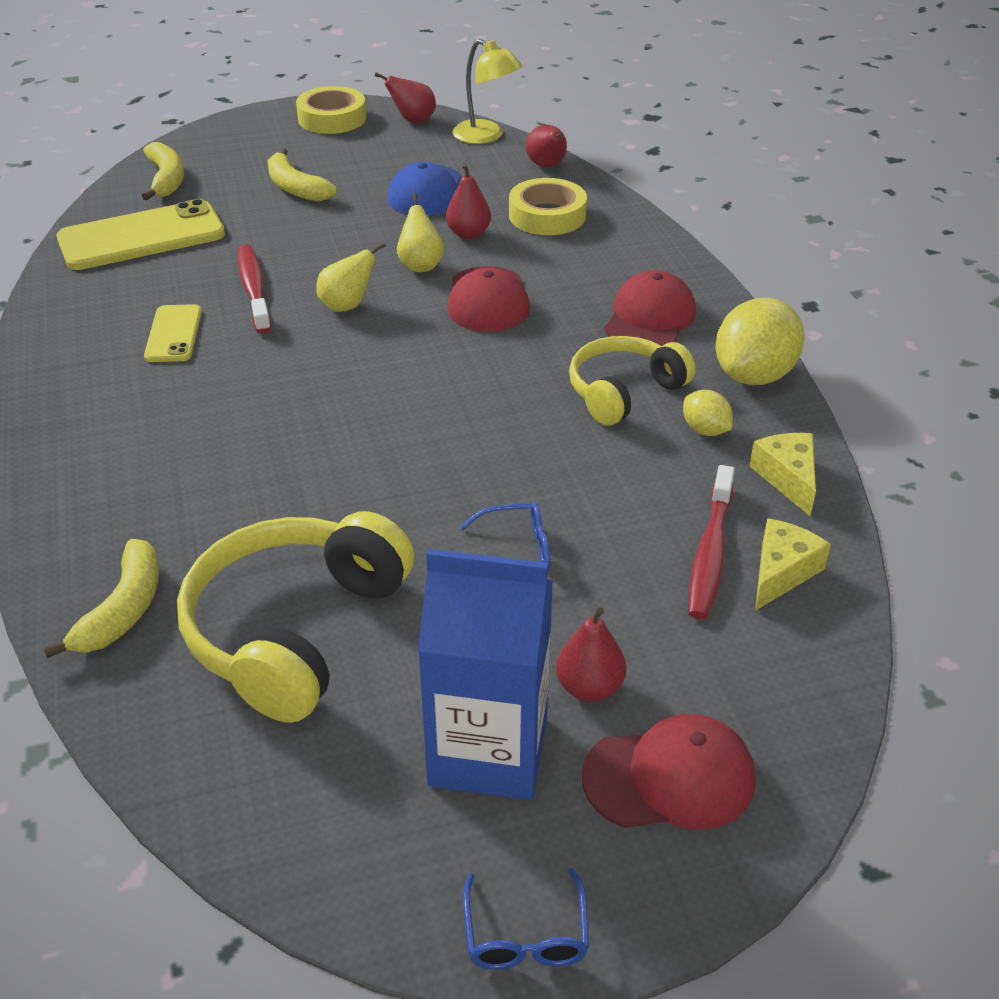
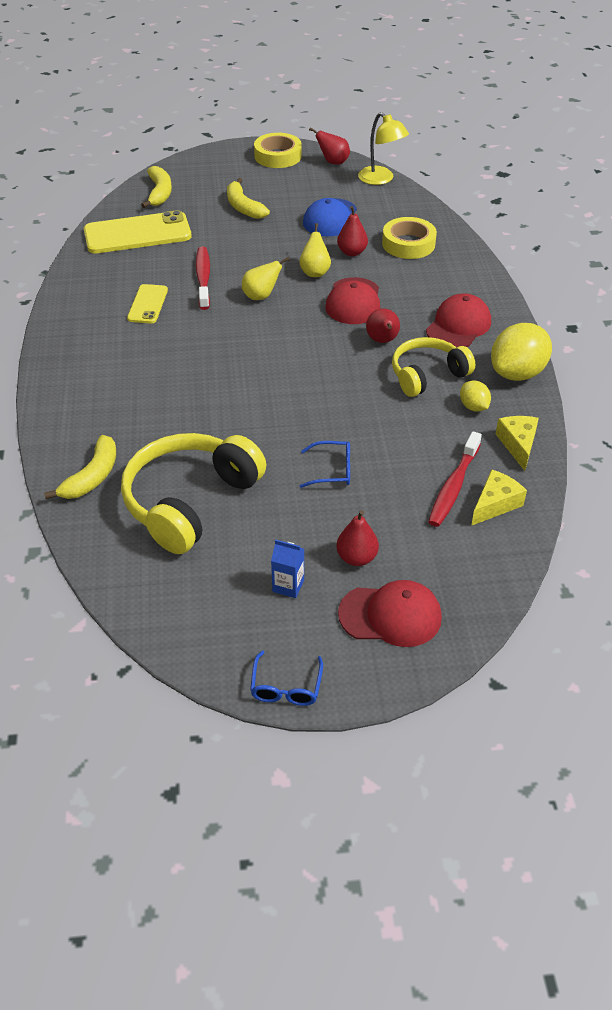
camera: 10 degrees right, 5 degrees up
(488, 751) = (288, 586): blue carton -> blue carton, size x0.41
(547, 166) = (418, 206): red pear -> red pear (382, 341)

